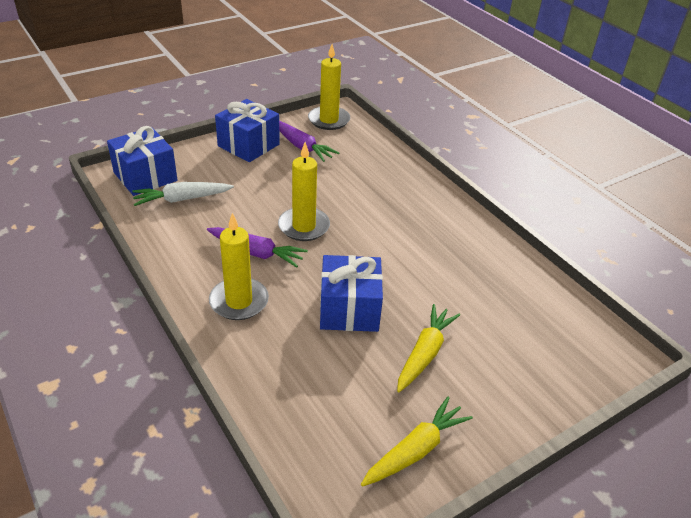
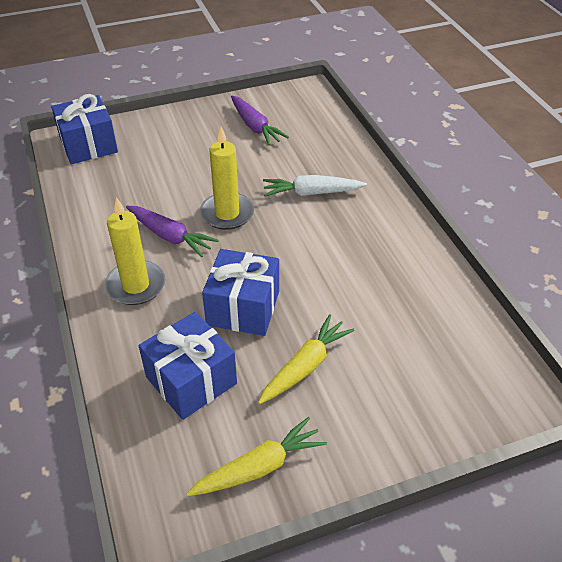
camera: 15 degrees right, 5 degrees up
(182, 199) = (116, 172): white carrot -> white carrot (312, 193)
(248, 145) = (200, 120): blue gift -> blue gift (191, 380)
(329, 120) = (293, 99): yellow candle -> none

